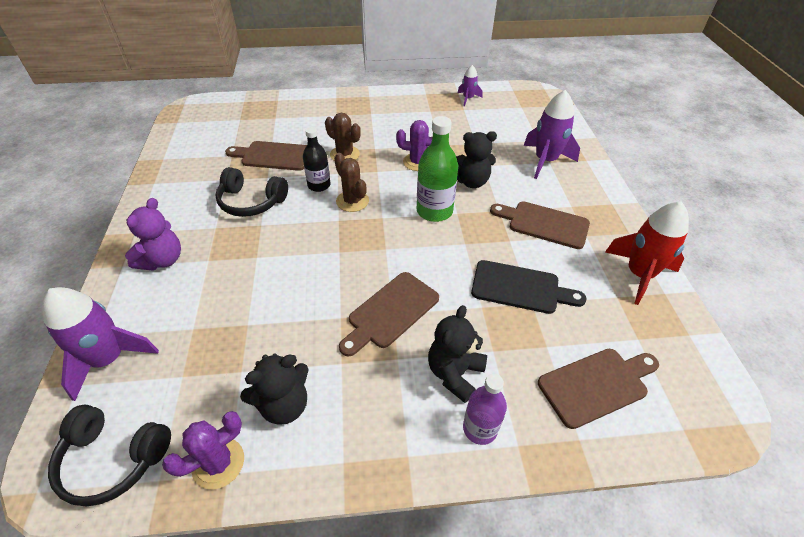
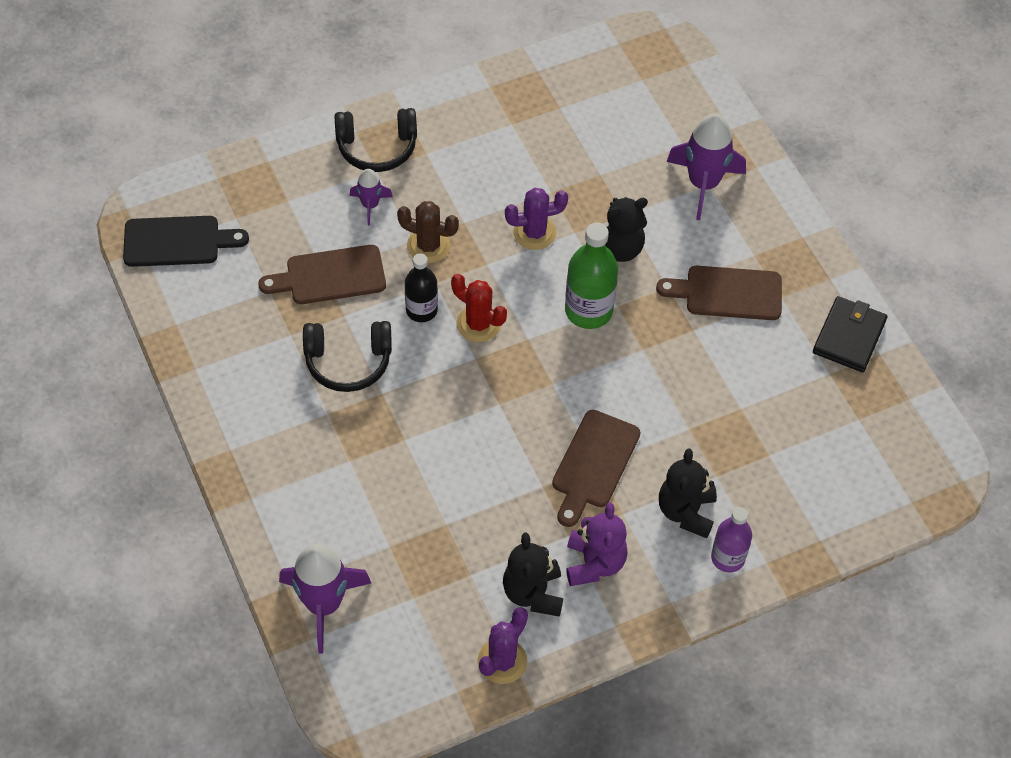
camera: 20 degrees left, 10 degrees up
(113, 459) = (402, 688): black headphones -> black headphones (377, 148)
(162, 260) = (294, 476): purple teddy bear -> purple teddy bear (594, 563)
(284, 405) = (533, 593): black teddy bear -> black teddy bear turned 135 degrees clockwise
(352, 201) = (478, 324): brown cactus -> red cactus
(468, 98) = (557, 81): purple rocket -> purple rocket (370, 205)
(520, 288) = (723, 392): black cutting board -> black cutting board (177, 241)
(596, 385) = (826, 482): brown cutting board -> none
(639, 274) = (849, 336): red rocket -> black wallet

